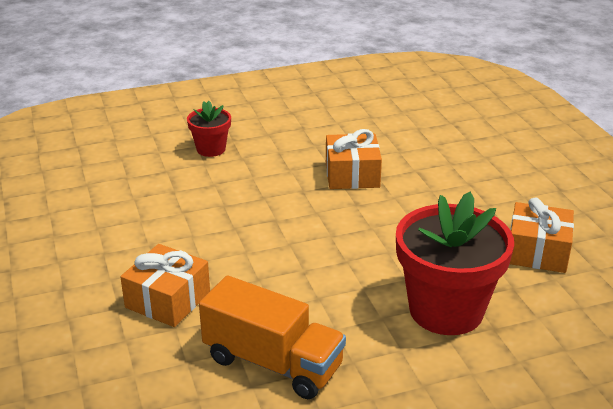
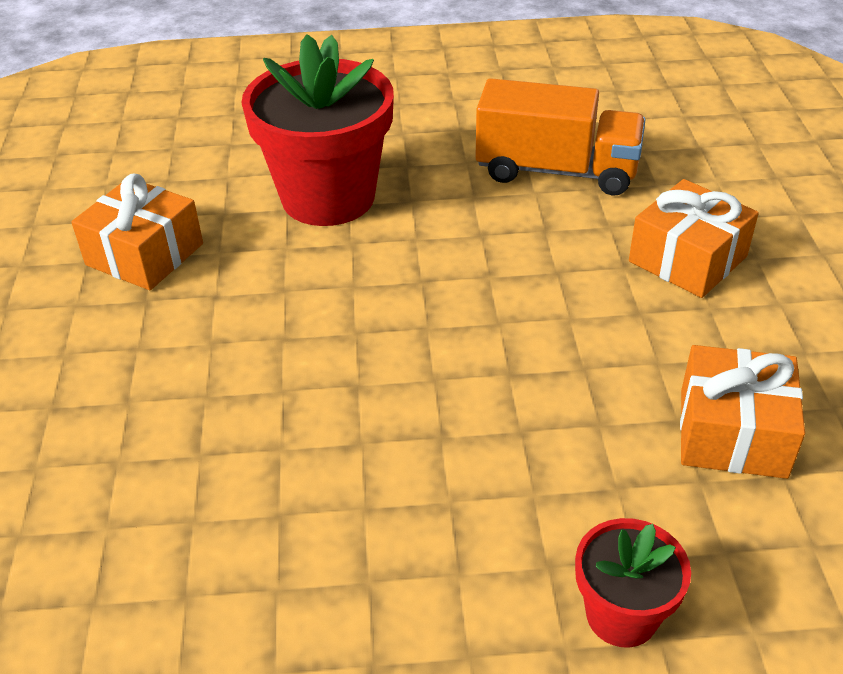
camera: 165 degrees left, 10 degrees up
(273, 363) = (556, 171): orange truck -> orange truck turned 150 degrees clockwise
(352, 175) = (329, 462): orange gift -> orange gift (732, 433)

